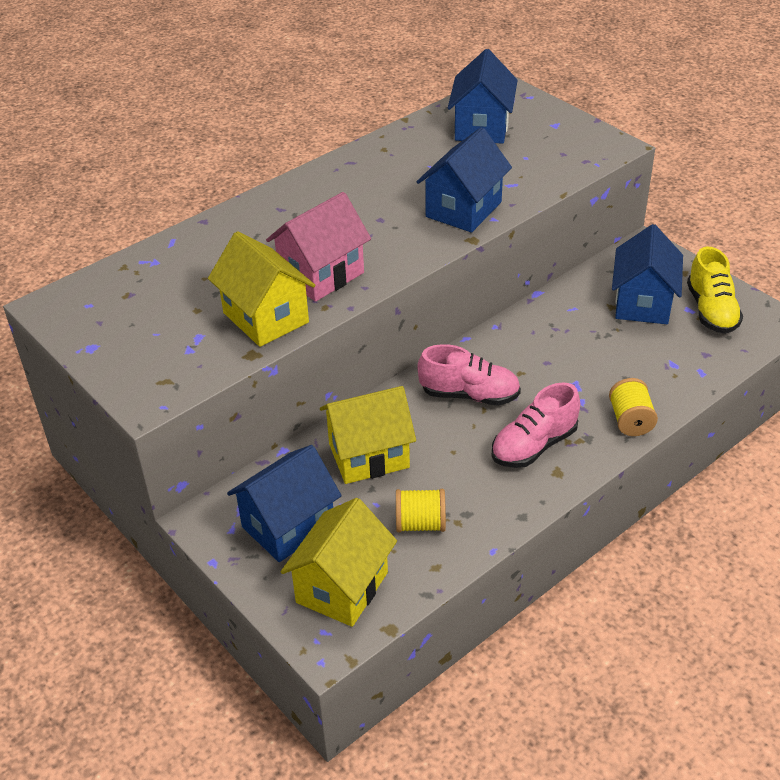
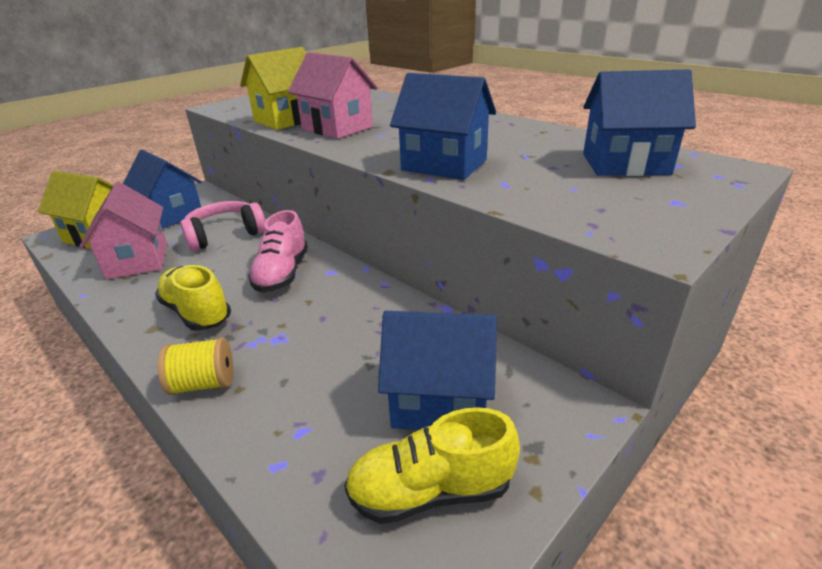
camera: 85 degrees right, 10 degrees down
(369, 456) = (225, 235): yellow house -> pink headphones
(420, 524) = (138, 260): yellow spool -> pink house
(534, 446) = (197, 312): pink shoe -> yellow shoe

